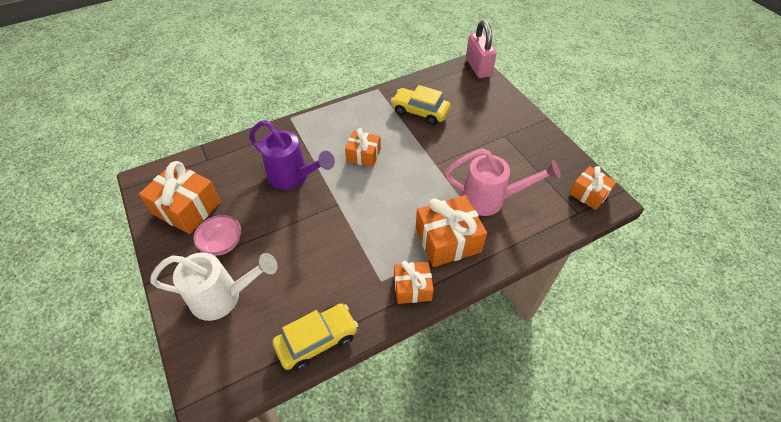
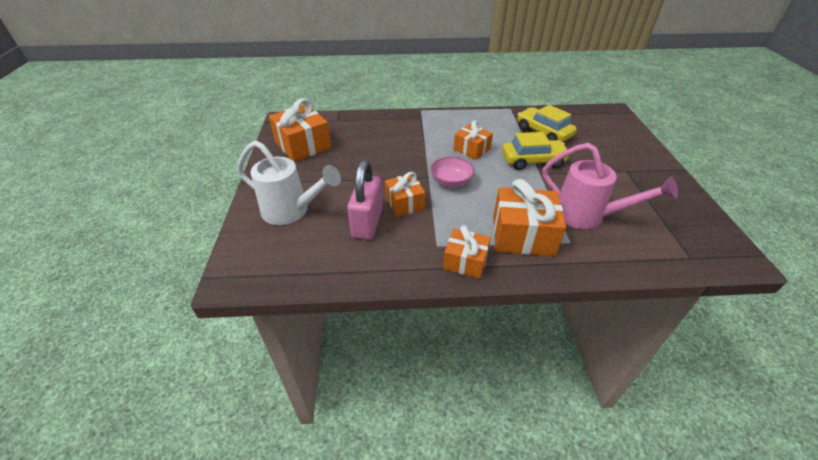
camera: 25 degrees right, 10 degrees down
(222, 243) = (314, 175): pink bowl -> pink bowl (451, 182)
(294, 177) = (400, 148): purple watering can -> none
(317, 340) = (350, 270): yellow car -> yellow car (533, 161)
(478, 67) = (620, 114): pink padlock -> pink padlock (367, 222)
(589, 194) = (712, 245): orange gift -> orange gift (404, 203)

